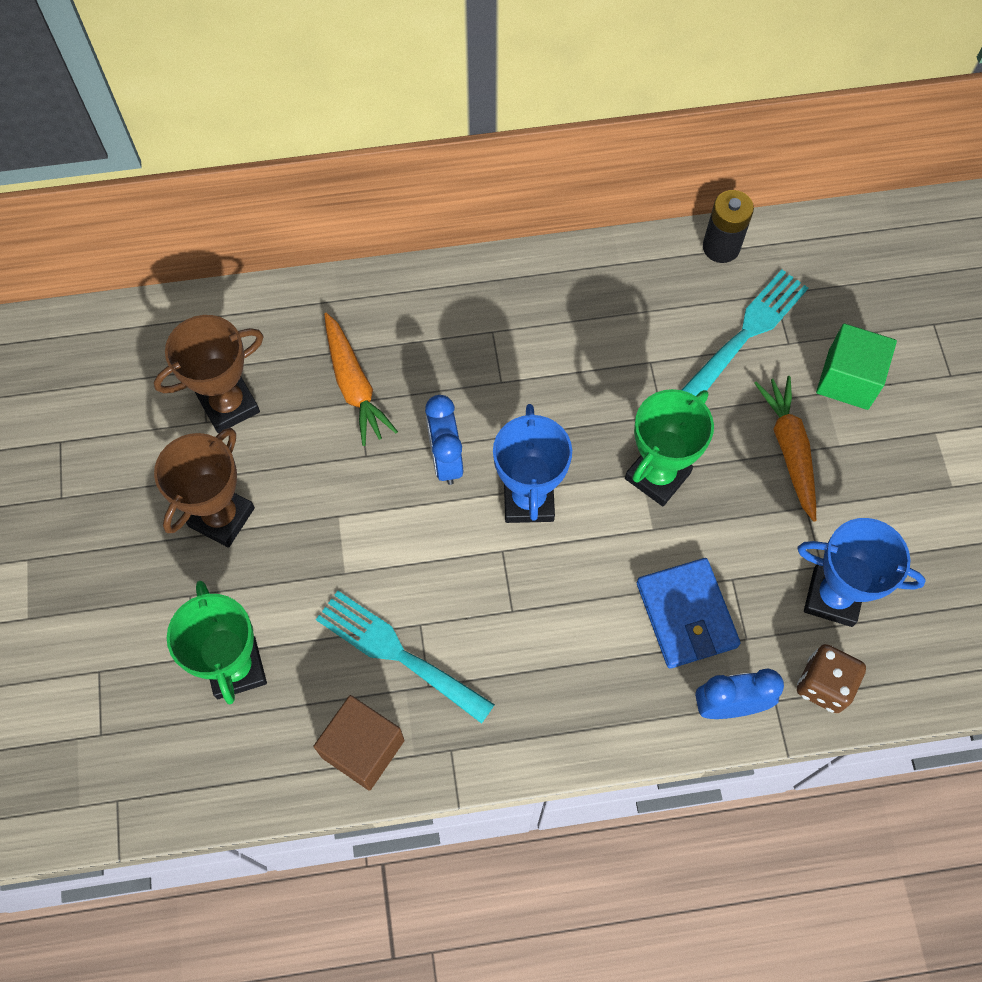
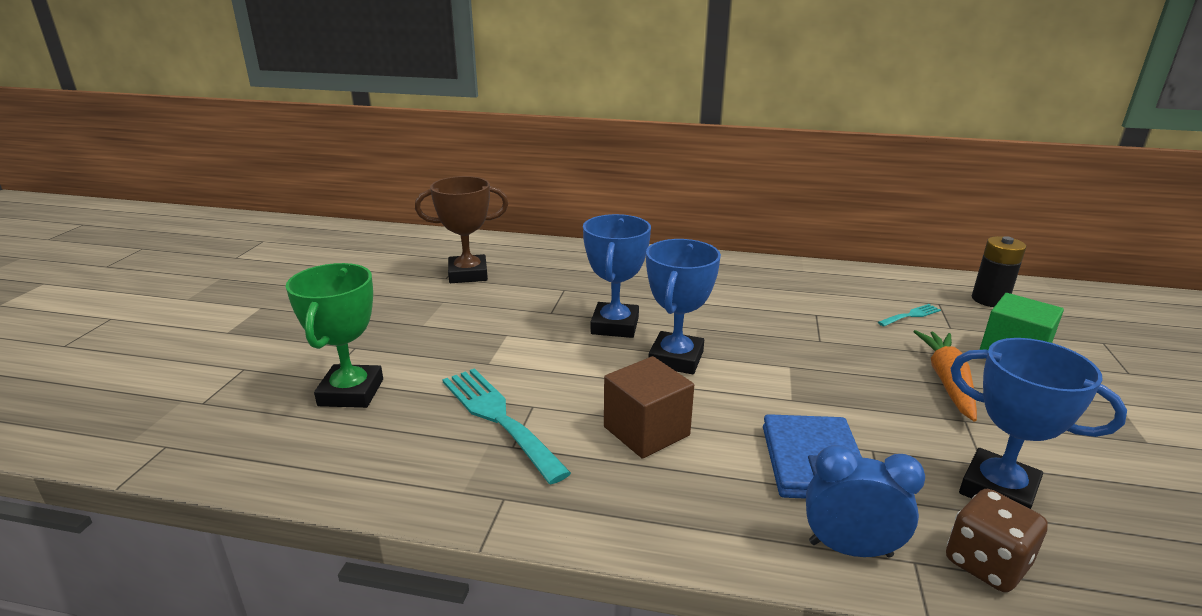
camera: 20 degrees right, 40 degrees down
(221, 517) = (416, 317): brown trophy -> none
(354, 385) = (565, 282): orange carrot -> none
(363, 748) = (416, 472): brown cube -> brown cube (646, 431)
(445, 459) = (614, 326): blue clock -> blue trophy
(657, 476) = (806, 370): green trophy -> none
(721, 247) = (892, 277): black battery -> black battery (989, 300)
(748, 331) = (911, 315): turquoise fork -> turquoise fork, size x0.49

